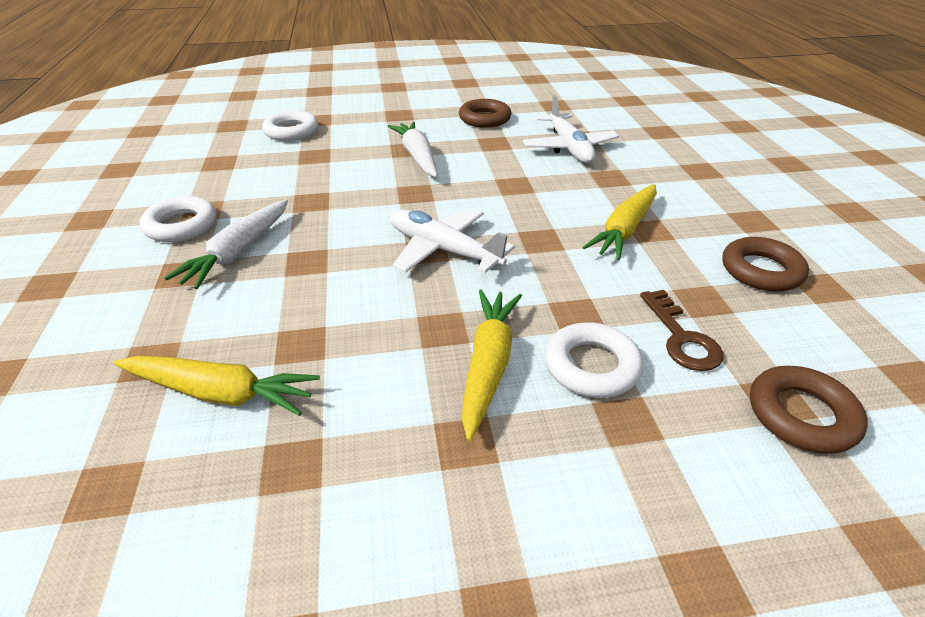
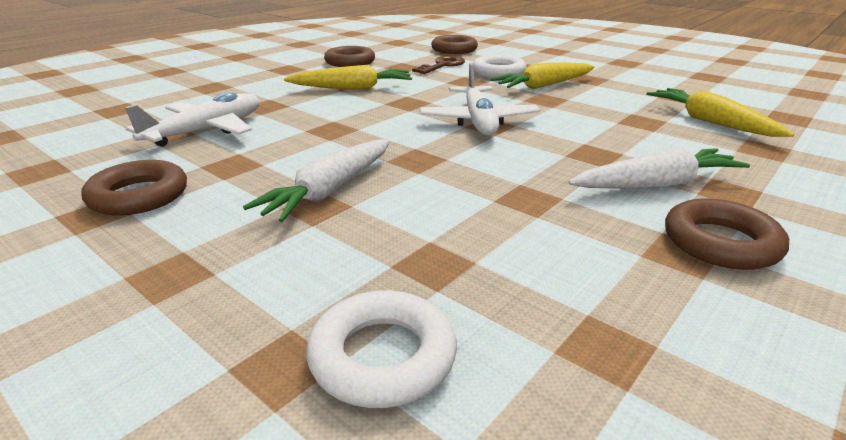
camera: 130 degrees left, 10 degrees down
(181, 225) = (720, 243): white ring -> brown ring

